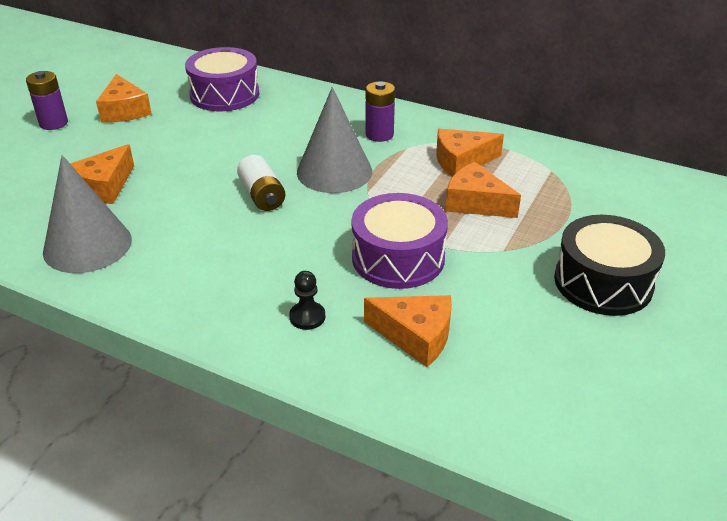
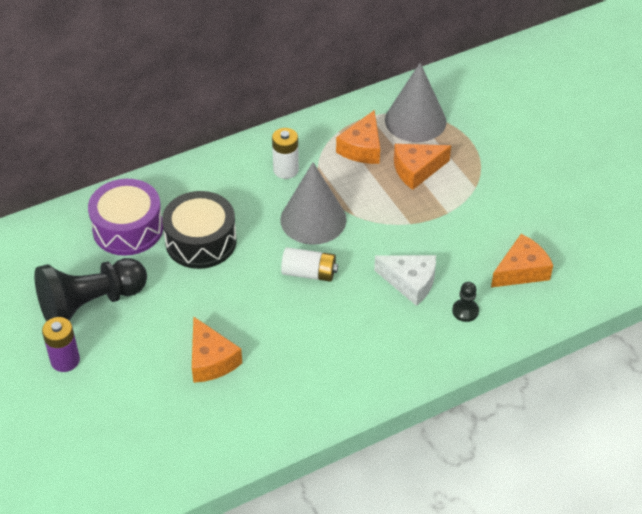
camera: 55 degrees left, 10 degrees up
(87, 245) = (287, 396): grey cone -> grey cone (415, 120)
(124, 111) = (90, 304): orange cheese -> black pawn
(311, 261) = (410, 282): none -> white cheese
(379, 135) = (286, 170): purple battery -> white battery
(398, 258) = (442, 239): purple drum -> none
(603, 282) = (540, 164): black drum -> black drum (201, 241)

